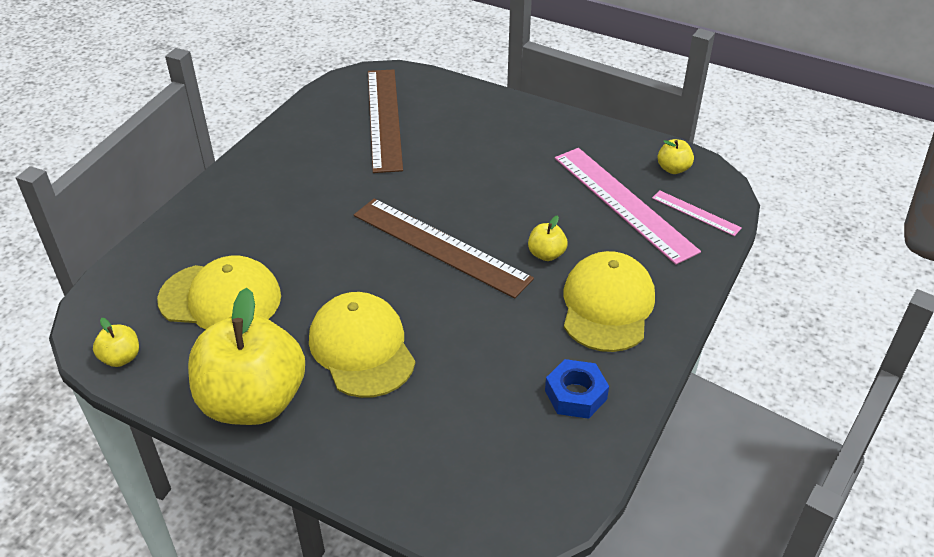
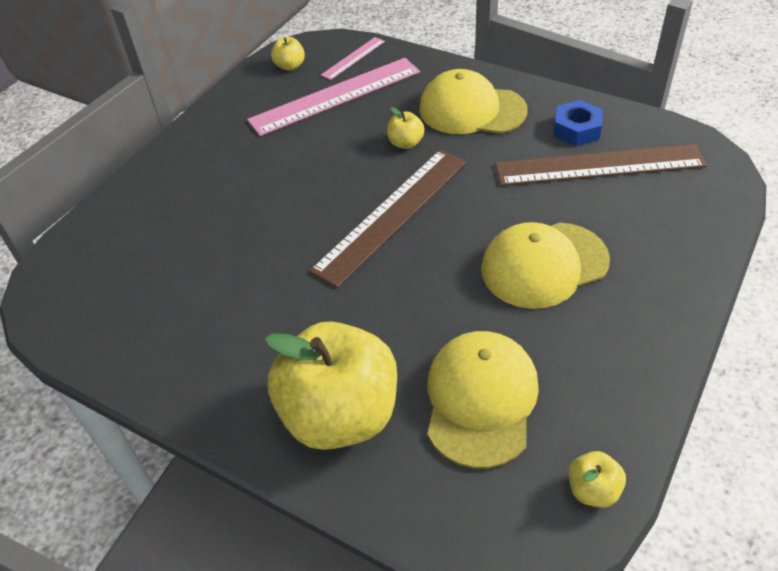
camera: 85 degrees left, 5 degrees up
(253, 401) = (631, 344): yellow apple -> yellow apple (340, 415)
(384, 118) = (148, 274): brown ruler -> brown ruler (599, 166)

